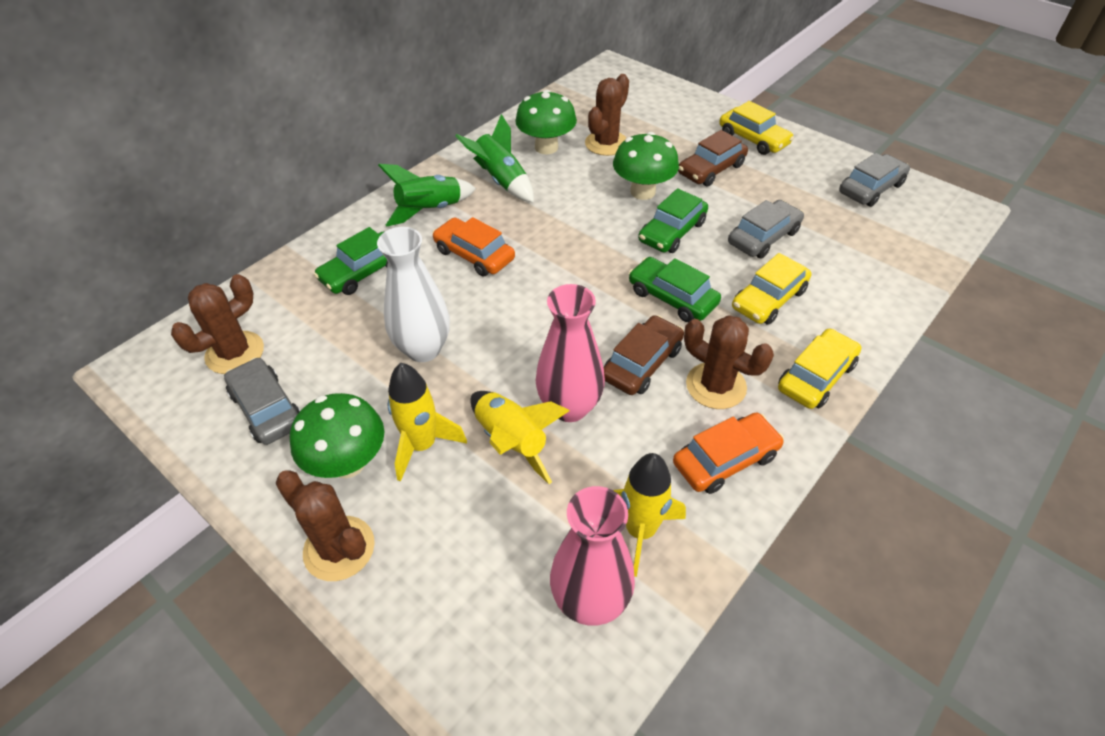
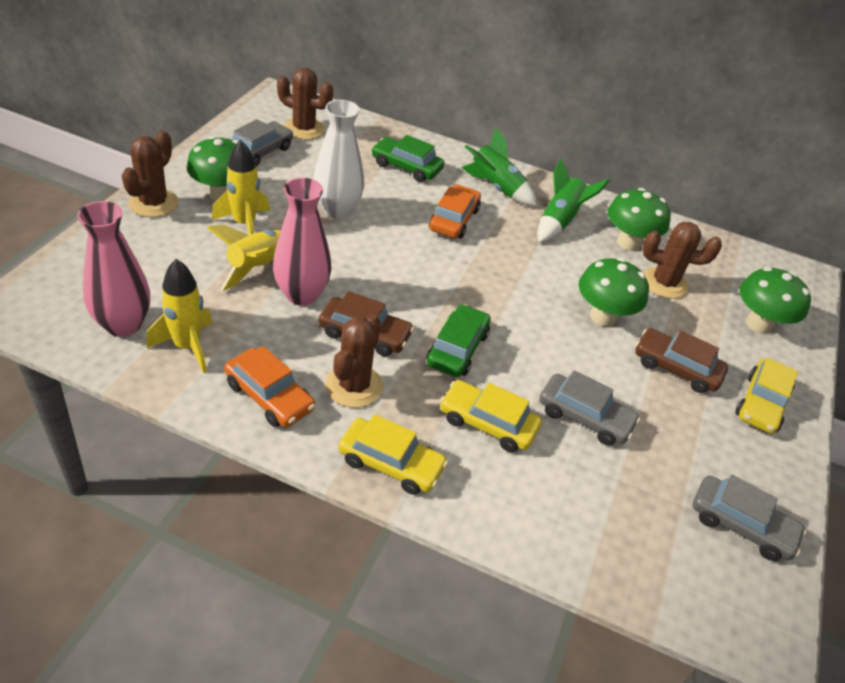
camera: 65 degrees right, 5 degrees down
(665, 110) = (758, 324): none -> green mushroom
(672, 232) = (553, 342): green car -> none

